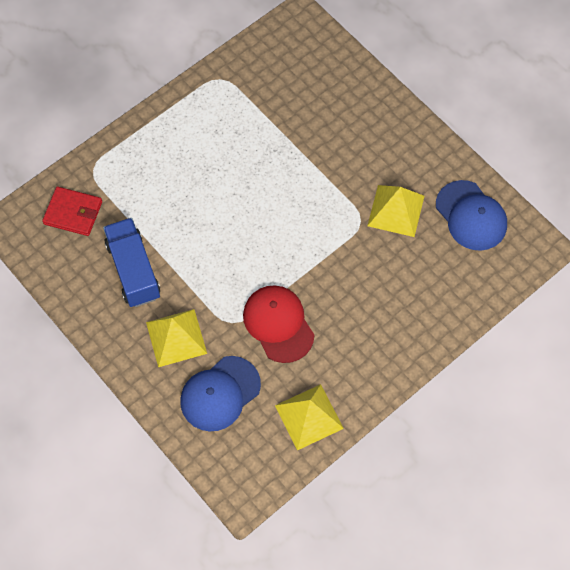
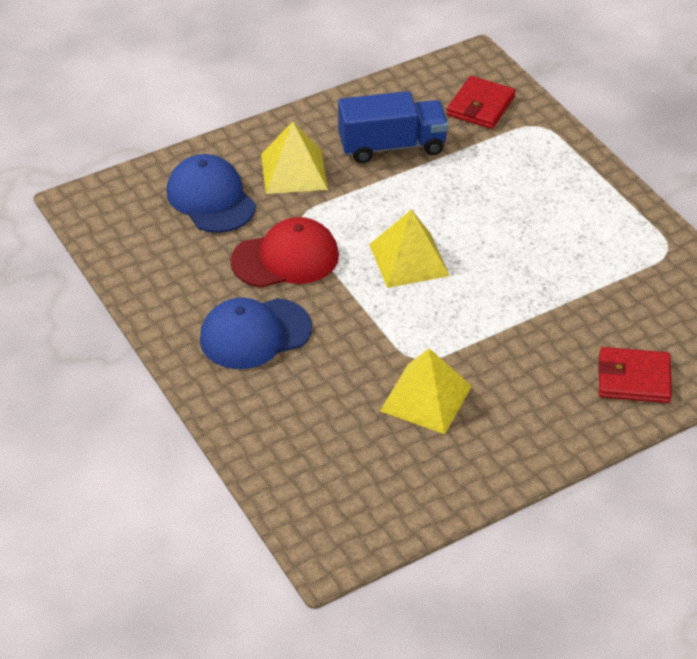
camera: 100 degrees right, 20 degrees down
(309, 416) = (154, 269): yellow pyramid -> yellow pyramid (409, 260)
(349, 93) = (633, 379): none -> red wallet
(471, 216) = (400, 482): blue cap -> blue cap (255, 334)

